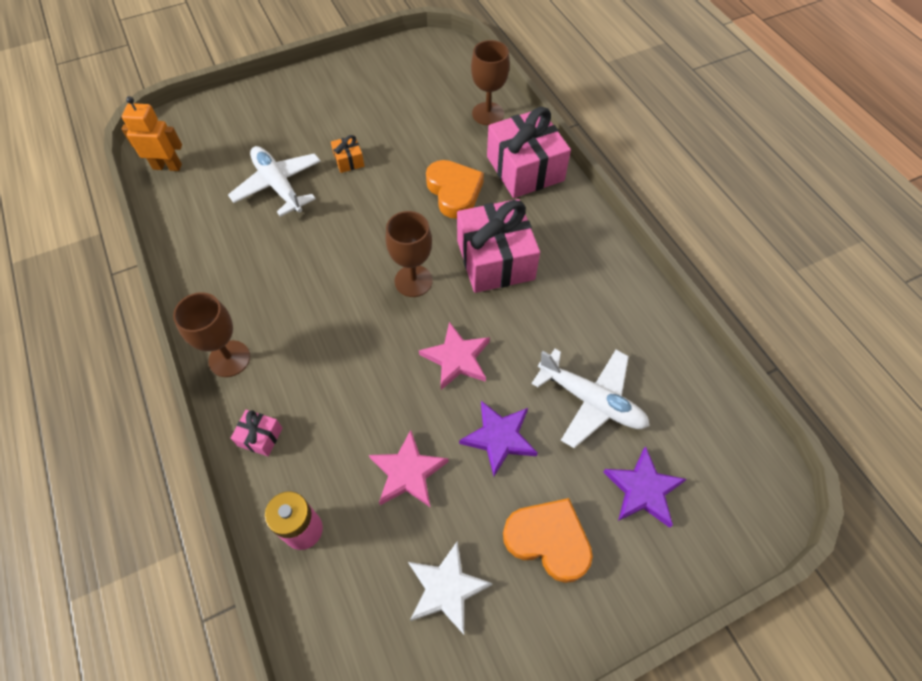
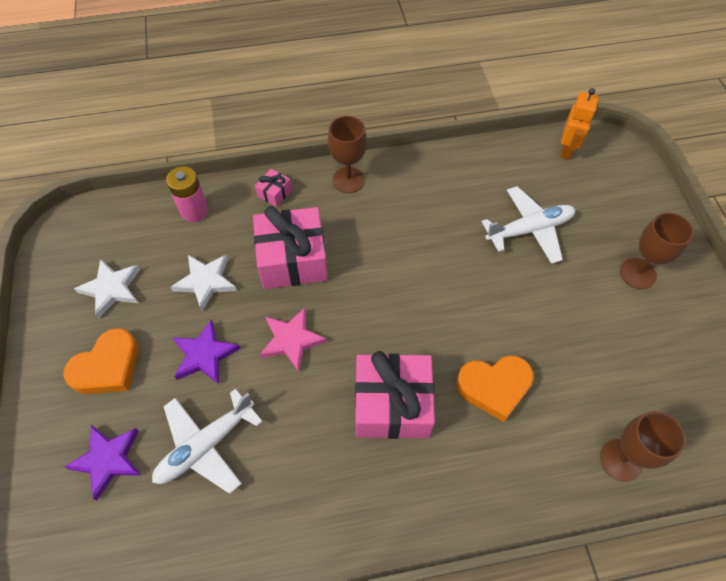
camera: 105 degrees right, 0 degrees up
(349, 160) = (556, 294): orange gift -> none
(408, 472) = (206, 281): pink star -> white star
(413, 281) = (386, 322): brown goblet -> brown goblet (637, 273)
(525, 168) = (518, 477): pink gift -> pink gift (293, 260)

